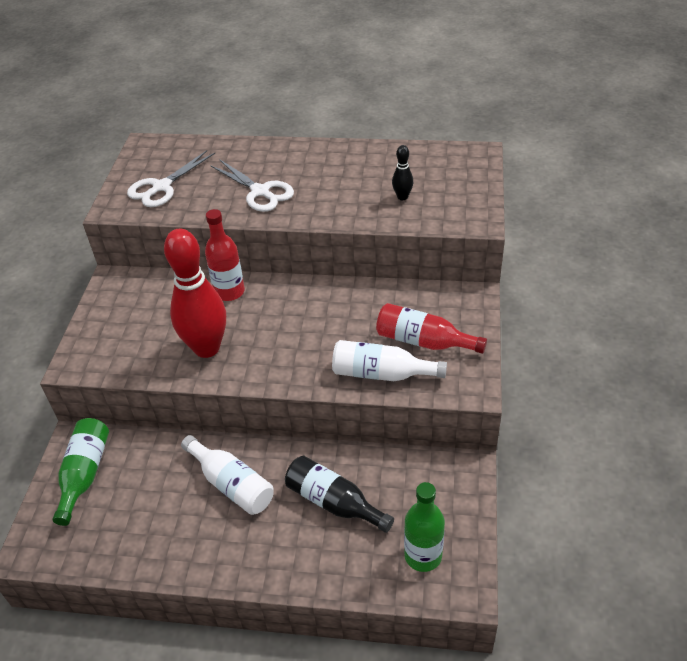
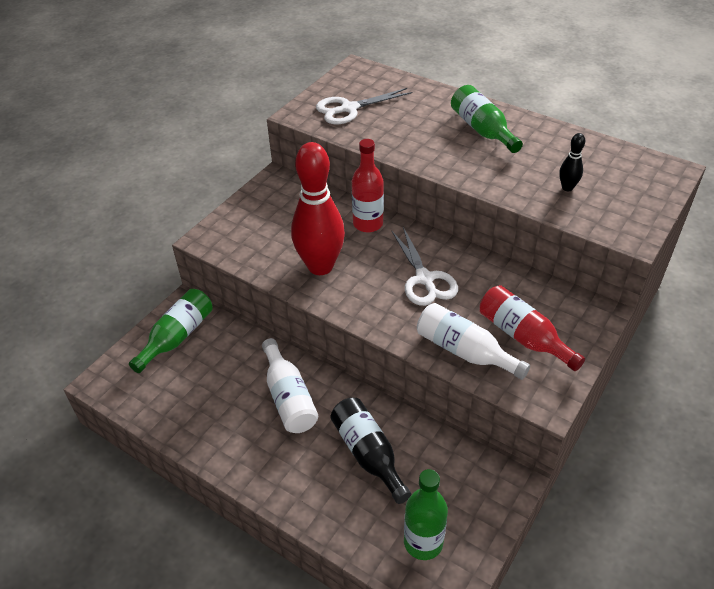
camera: 25 degrees right, 0 degrees up
(260, 192) = (433, 140): white scissors -> white scissors (424, 279)
(300, 168) = (482, 130): none -> green bottle

